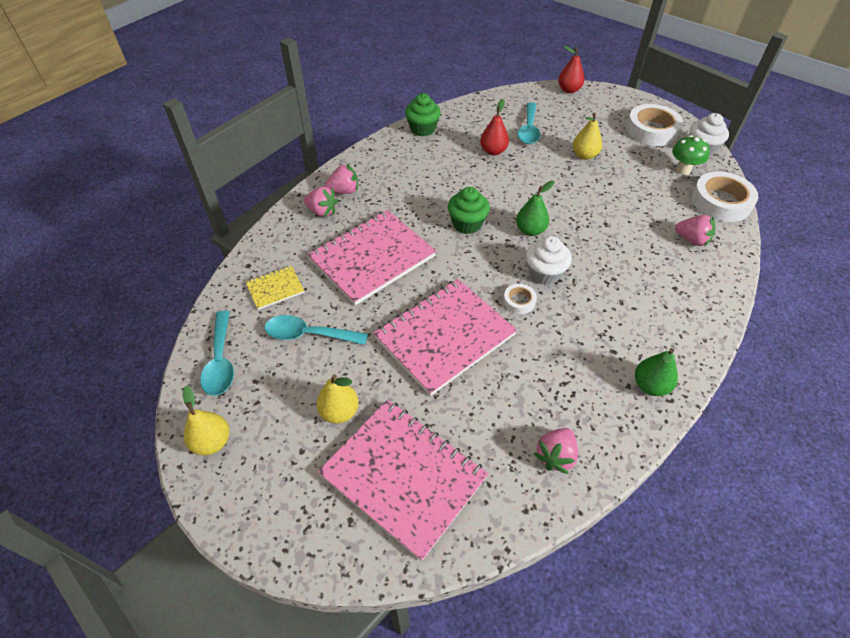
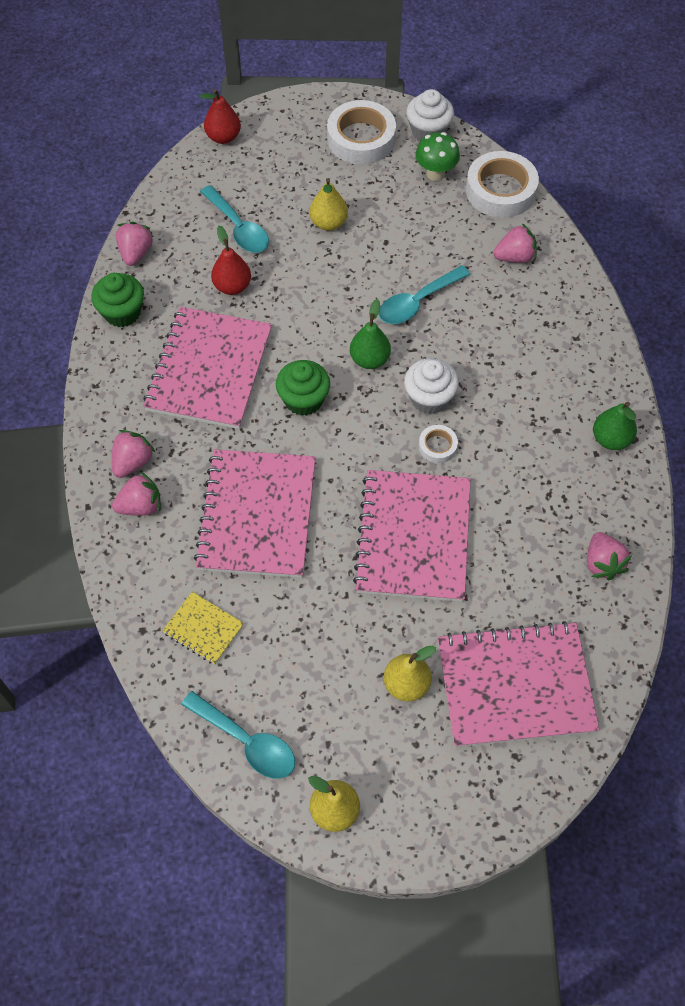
camera: 45 degrees left, 10 degrees up
(275, 288) = (203, 629): yellow notebook -> yellow notebook turned 75 degrees counterclockwise
(308, 334) = (294, 643): turquoise spoon -> turquoise spoon (417, 302)
(434, 178) = (209, 370): none -> pink notebook
(461, 110) = (136, 253): none -> pink strawberry

